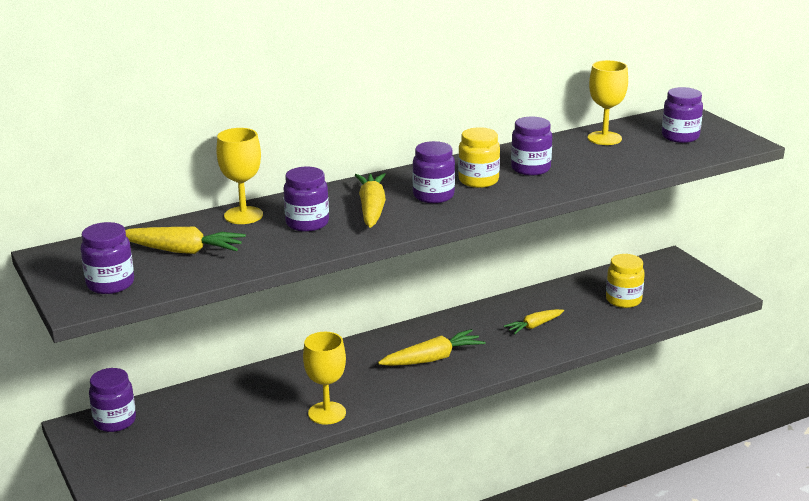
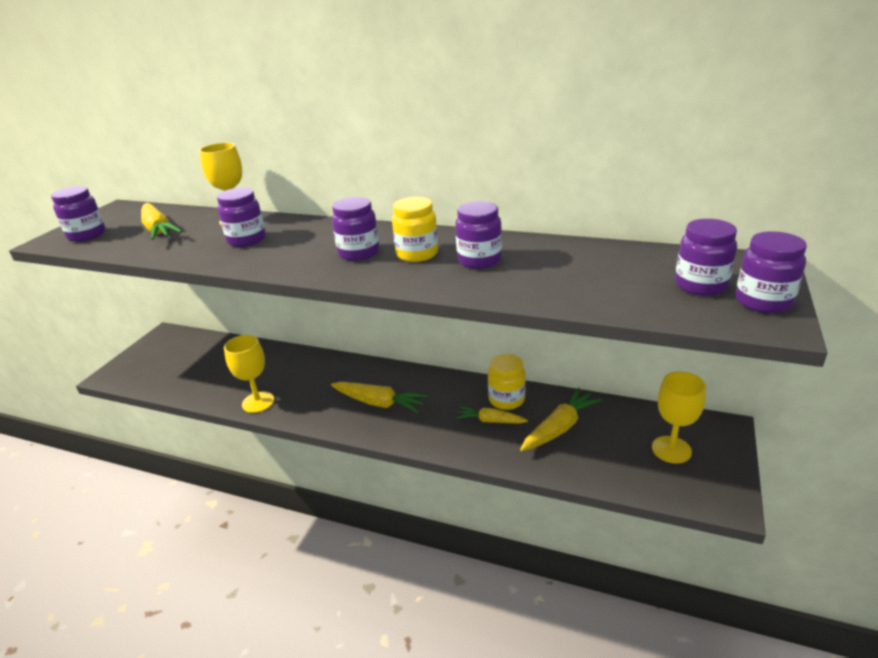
camera: 50 degrees right, 5 degrees up
(115, 421) = (180, 340): purple jar -> purple jar (763, 302)
(372, 208) = (302, 246): yellow carrot -> yellow carrot (560, 428)
(604, 138) = (611, 257): yellow goblet -> yellow goblet (671, 449)
(623, 300) = (605, 443): yellow jar -> yellow jar (506, 399)

